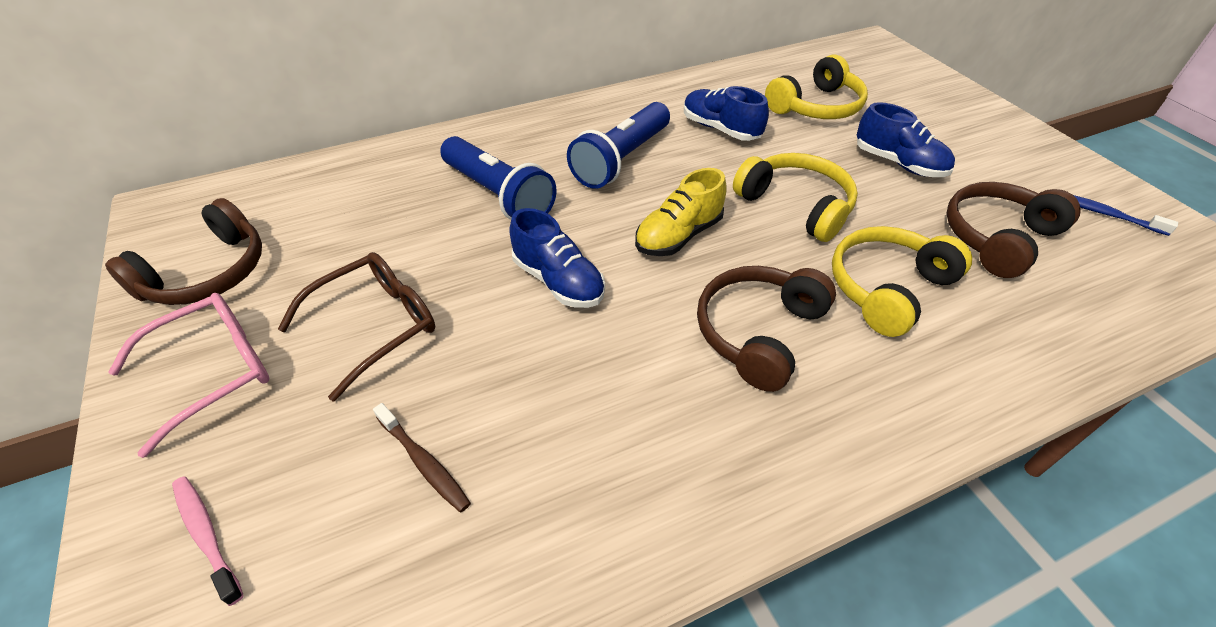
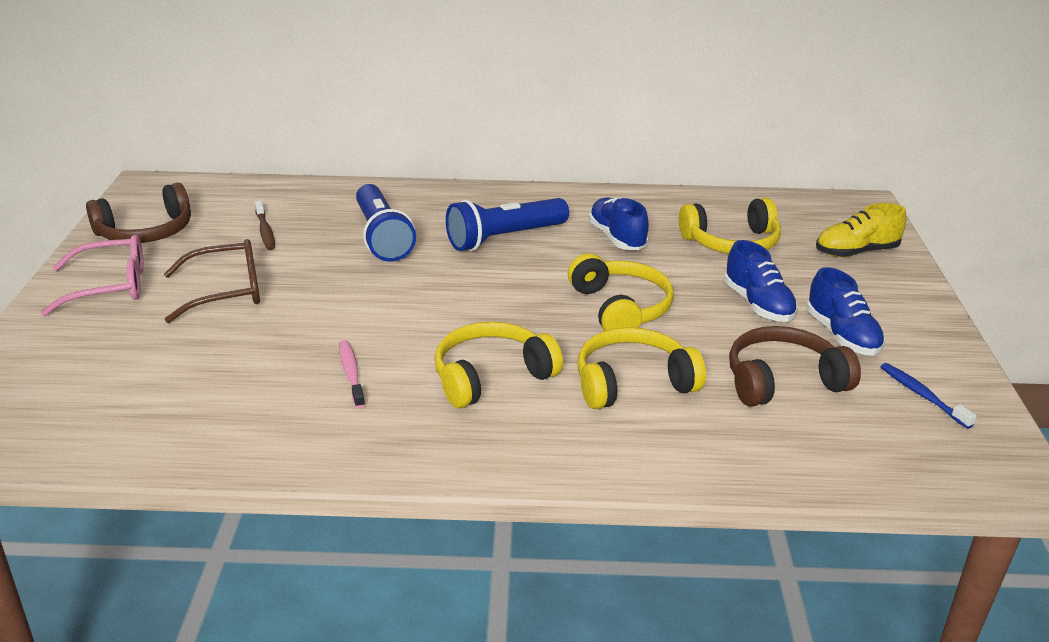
camera: 25 degrees right, 15 degrees down
(206, 535) = (49, 363): pink toothbrush -> pink toothbrush (351, 373)
(424, 462) = (194, 370): brown toothbrush -> brown toothbrush (265, 231)
(558, 281) = (373, 302): blue shoe -> blue shoe (841, 335)
(678, 235) = (496, 300): yellow shoe -> yellow shoe (856, 252)
(759, 333) = (491, 376): brown headphones -> yellow headphones

